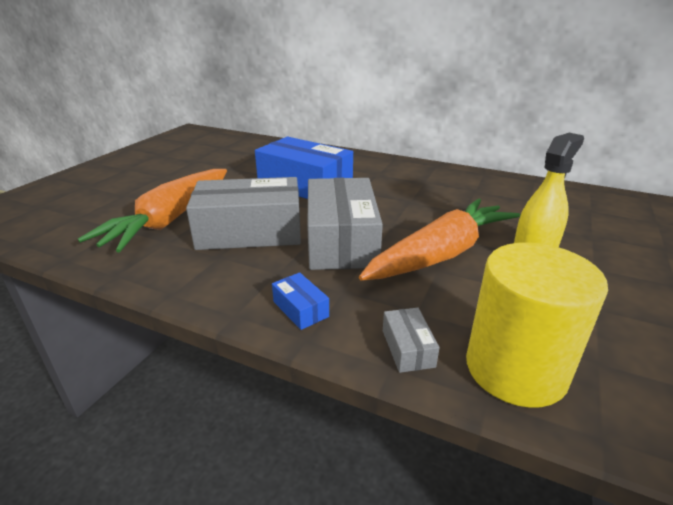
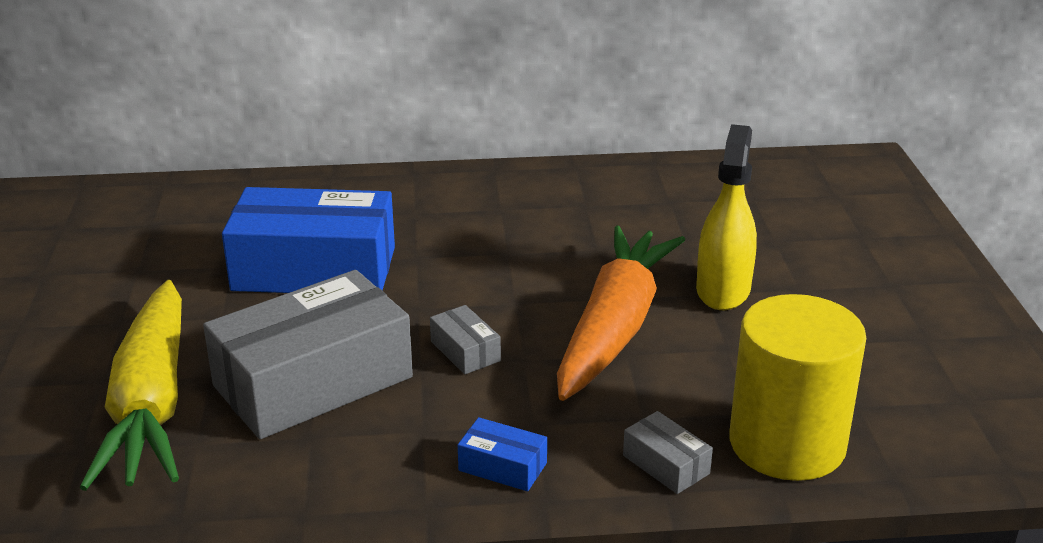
camera: 30 degrees left, 0 degrees up
(170, 219) = (151, 404): orange carrot -> yellow carrot
(341, 240) = (465, 351): grey box -> grey box, size x0.41

